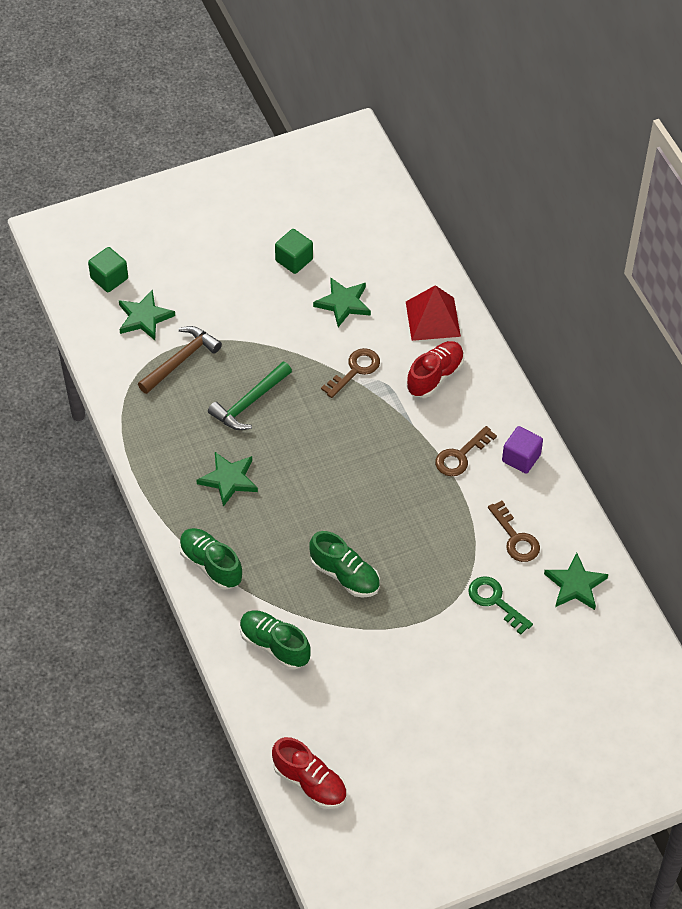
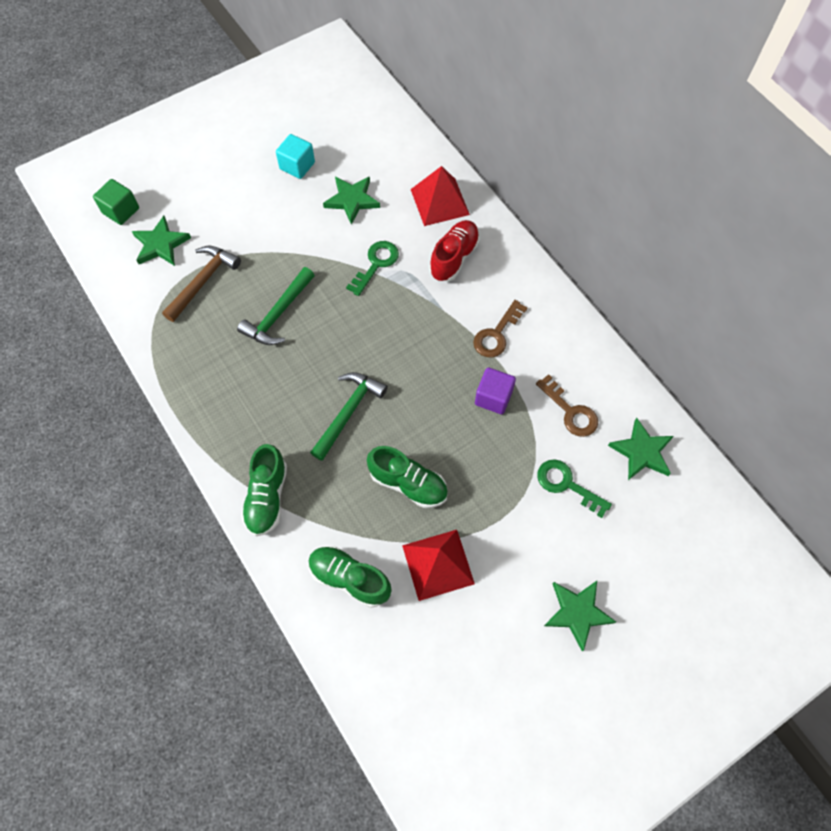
camera: 10 degrees left, 10 degrees up
(211, 565) = (267, 497): green shoe -> green shoe turned 120 degrees counterclockwise
(229, 479) = (271, 399): green star -> green star (577, 612)
(294, 260) = (297, 166): green cube -> turquoise cube
(301, 504) = (348, 412): none -> green hammer
(310, 782) = (418, 740): red shoe -> none
(355, 370) = (376, 264): brown key -> green key
(358, 647) = (438, 564): none -> red pyramid
(521, 458) = (555, 326): purple cube -> purple cube (493, 397)

